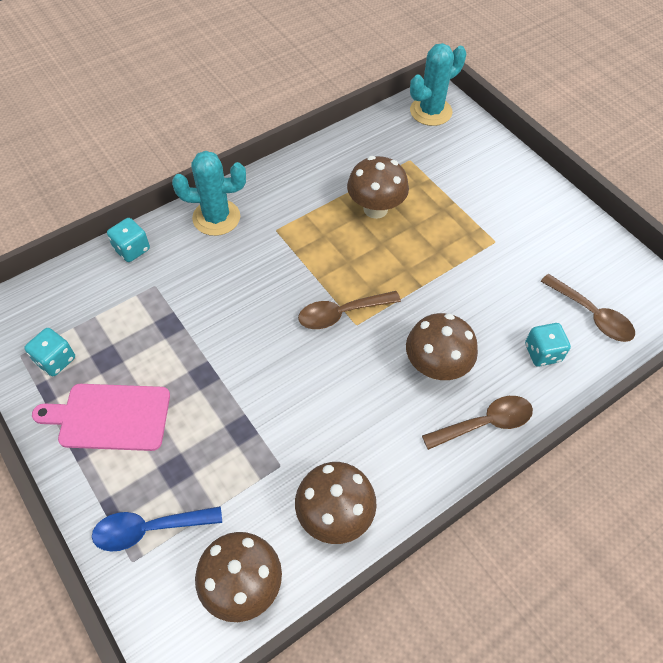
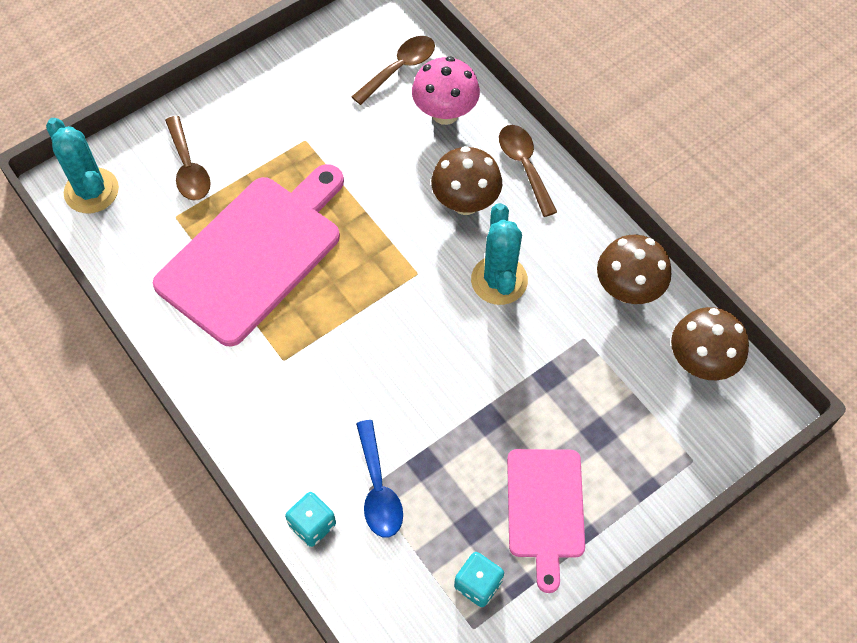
camera: 90 degrees left, 5 degrees up
(149, 529) = (660, 450): blue spoon -> blue spoon (378, 489)
(216, 217) = (262, 429): turquoise cactus -> turquoise cactus (499, 280)
(341, 314) = (404, 287): brown spoon -> brown spoon (188, 168)
(375, 209) = (254, 254): brown mushroom -> pink cutting board
(542, 353) = (445, 113): turquoise dice -> pink mushroom

